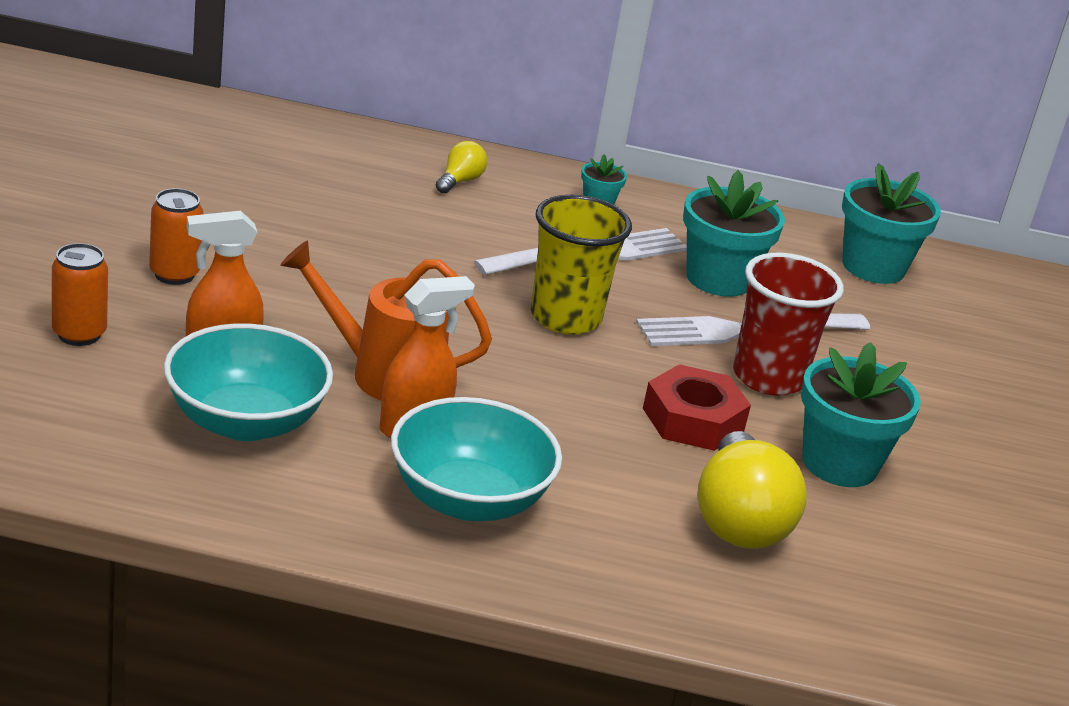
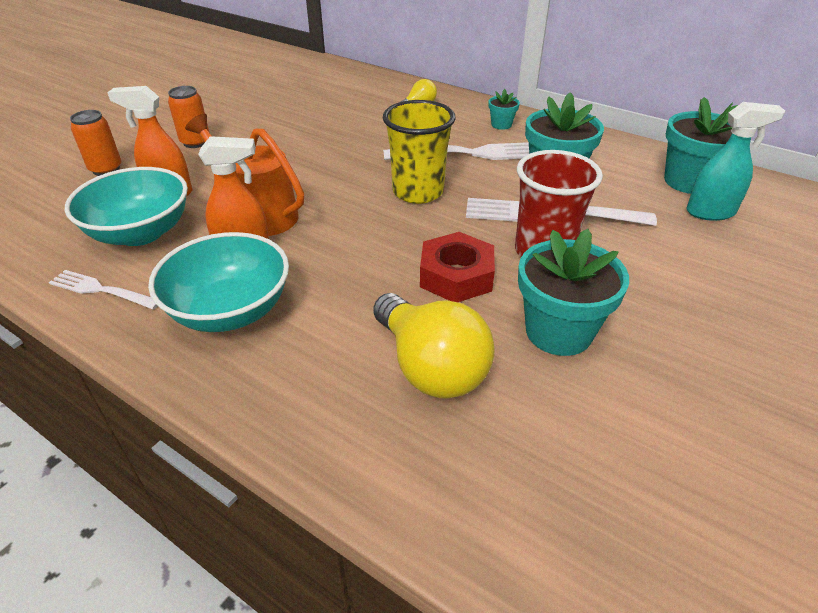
camera: 30 degrees right, 10 degrees up
(277, 502) = (101, 290): none -> white fork
(738, 520) = (430, 367): yellow light bulb -> yellow light bulb turned 60 degrees counterclockwise
(915, 305) = (710, 212): none -> turquoise spray bottle

